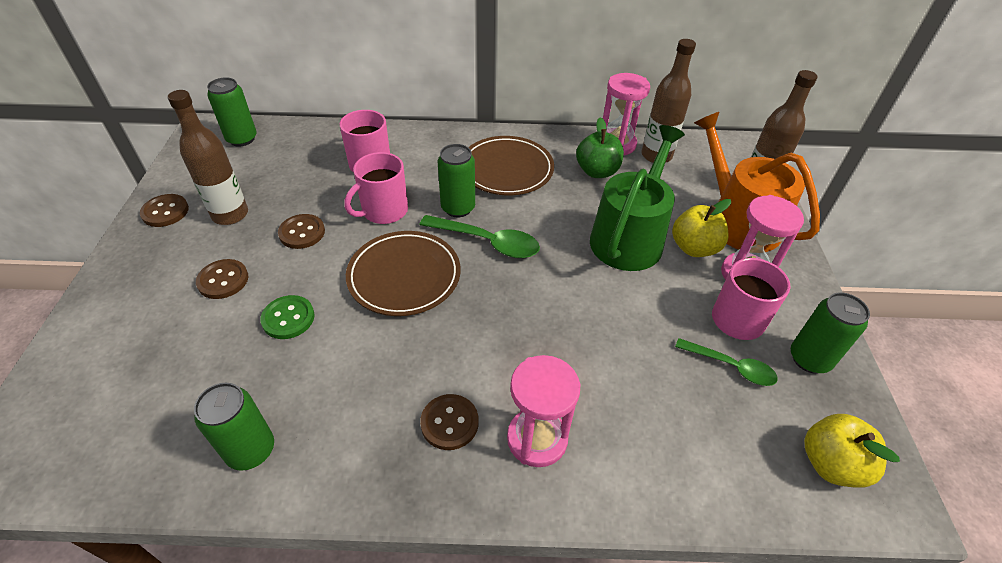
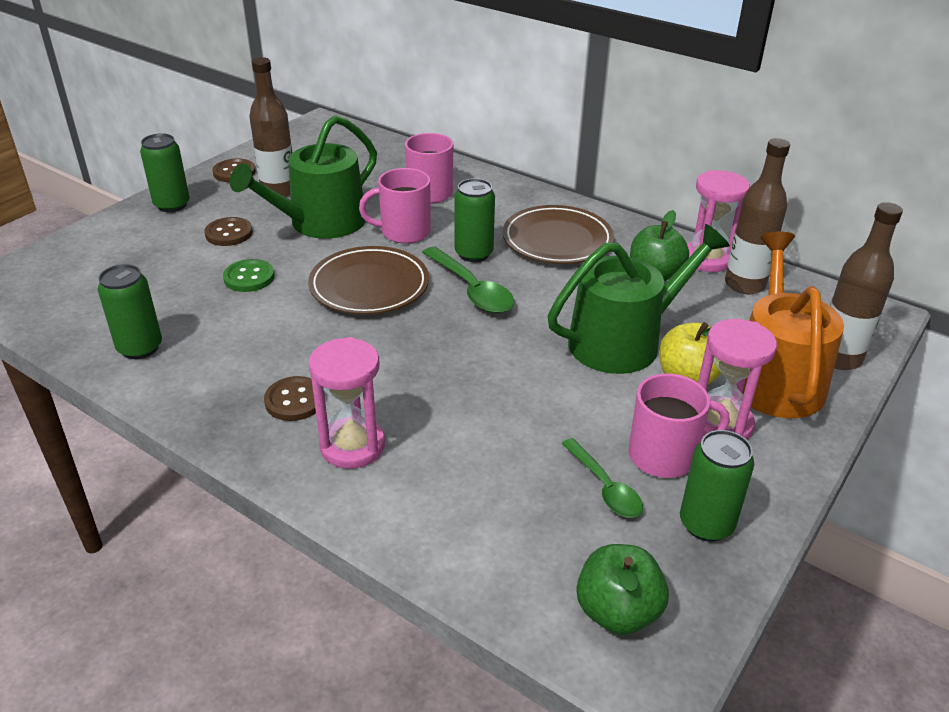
camera: 35 degrees right, 10 degrees down
(242, 139) = (342, 139): green can -> green can (172, 205)
(302, 233) = (320, 223): brown button -> green watering can
(830, 464) = (617, 611): yellow apple -> green apple

